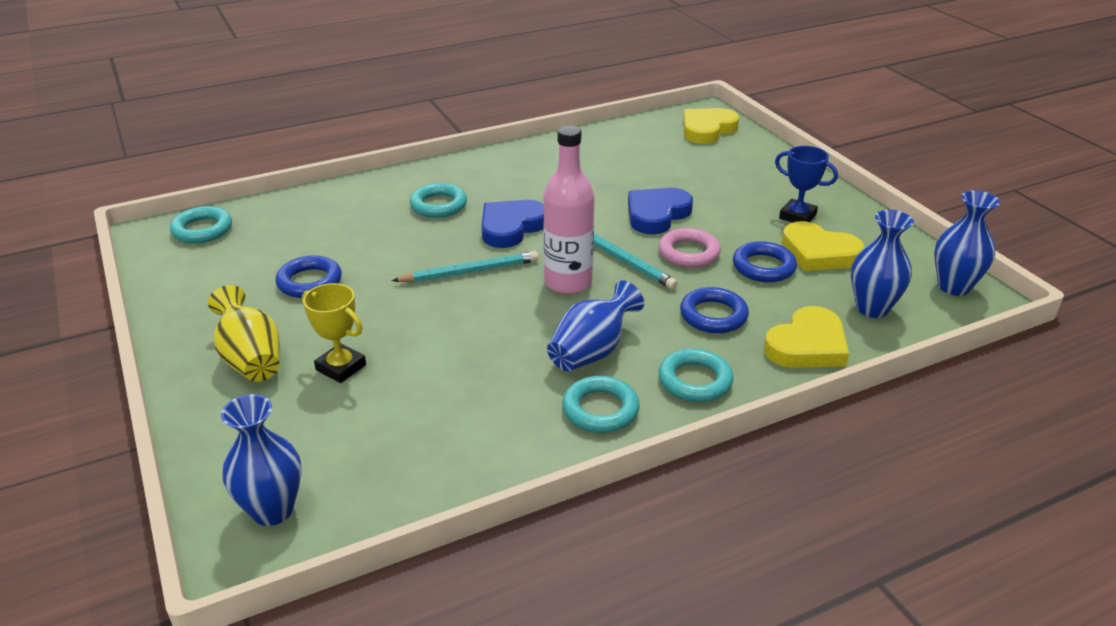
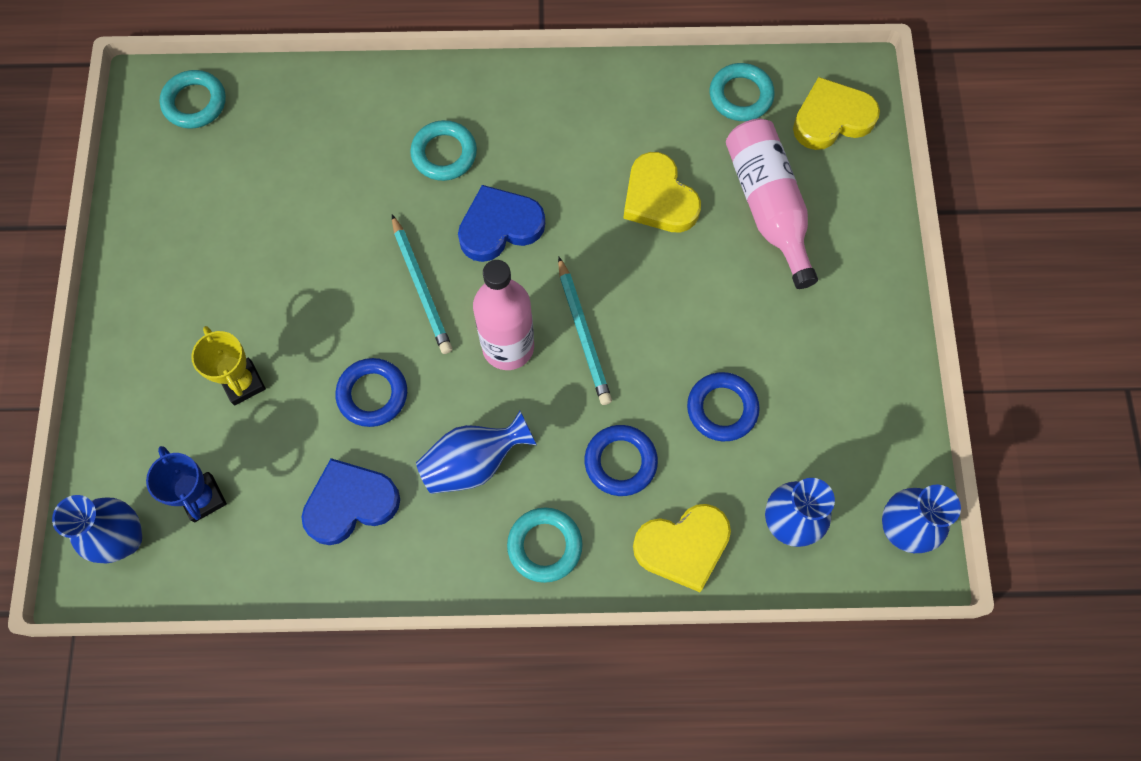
camera: 25 degrees right, 35 degrees up
(251, 359) = (171, 337): yellow vase -> none
(309, 282) = (264, 238): blue ring -> blue ring (372, 394)
(469, 272) = (421, 287): turquoise pencil -> turquoise pencil turned 60 degrees clockwise
(600, 409) = (438, 544): turquoise ring -> turquoise ring (740, 96)
(656, 214) = (666, 268): blue heart -> blue heart (350, 503)
(689, 253) = (659, 351): pink ring -> none
(702, 172) = (768, 206): none -> pink bottle
(797, 216) = (820, 337): blue trophy -> blue trophy (203, 498)
(818, 253) = (797, 411): yellow heart -> yellow heart (659, 198)

